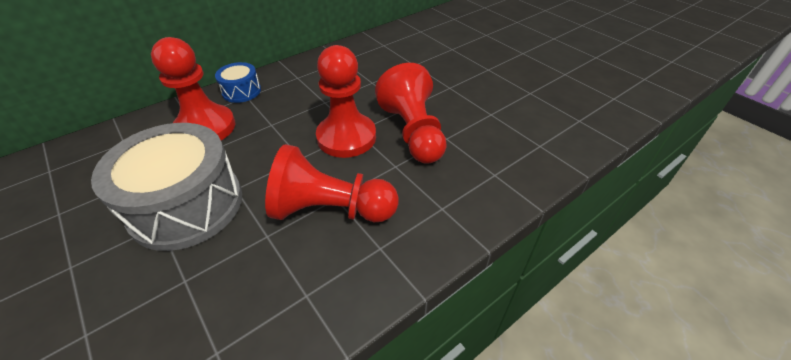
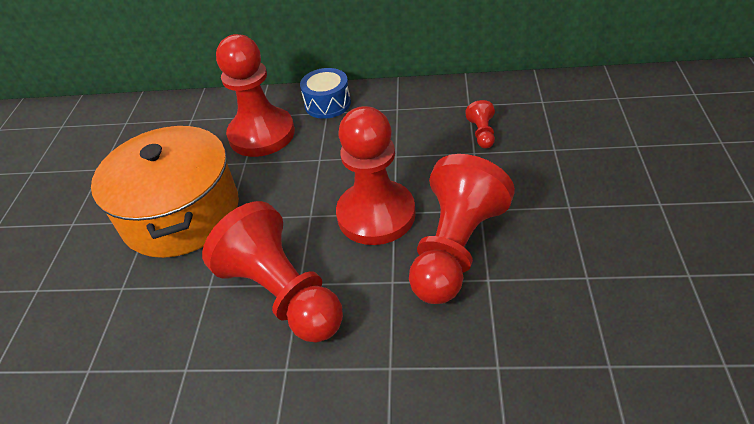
camera: 45 degrees right, 0 degrees up
(187, 205) = (181, 213): grey drum -> orange pot
(366, 71) = (482, 133): none -> red pawn

